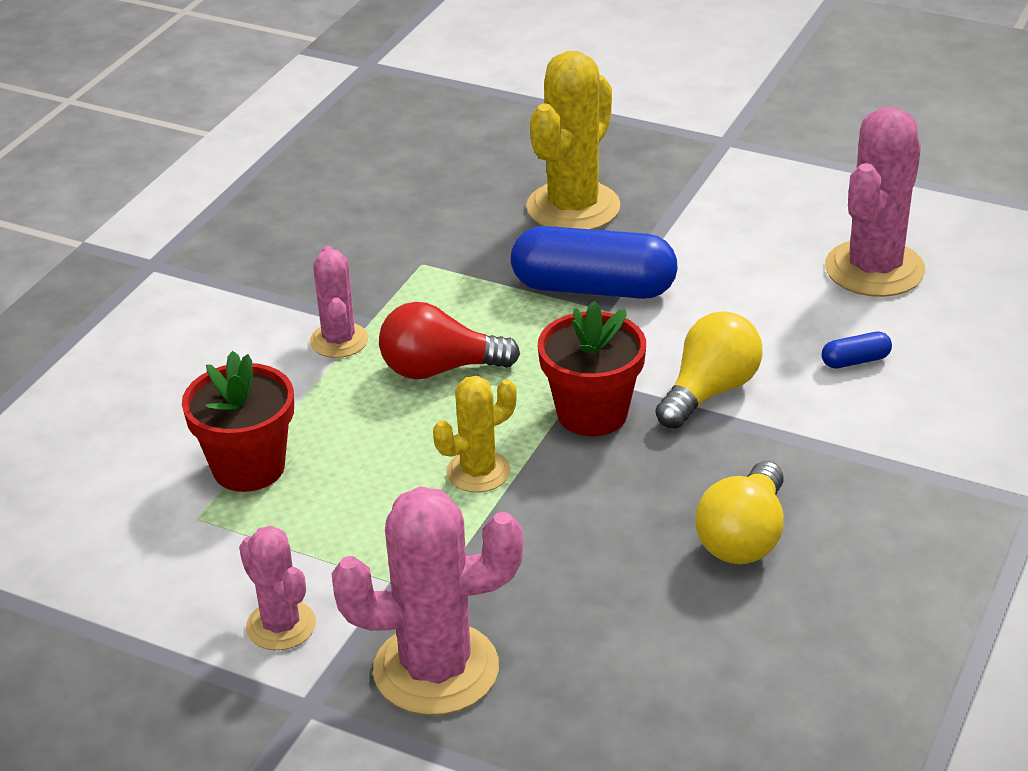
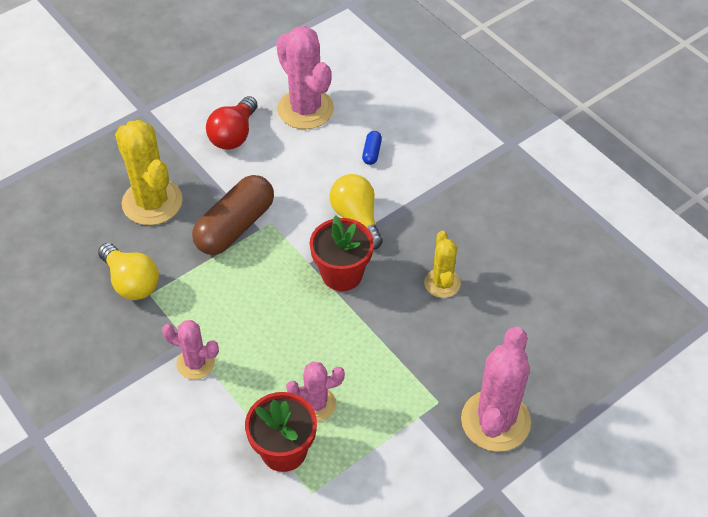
camera: 65 degrees left, 15 degrees up
(281, 626) = (426, 480): pink cactus -> pink cactus (316, 404)
(439, 369) = (257, 325): red light bulb -> red light bulb (234, 135)
(478, 472) = (357, 343): yellow cactus -> yellow cactus (442, 283)
(593, 288) = (235, 226): blue capsule -> brown capsule
(744, 537) = (472, 256): yellow light bulb -> yellow light bulb (131, 282)

